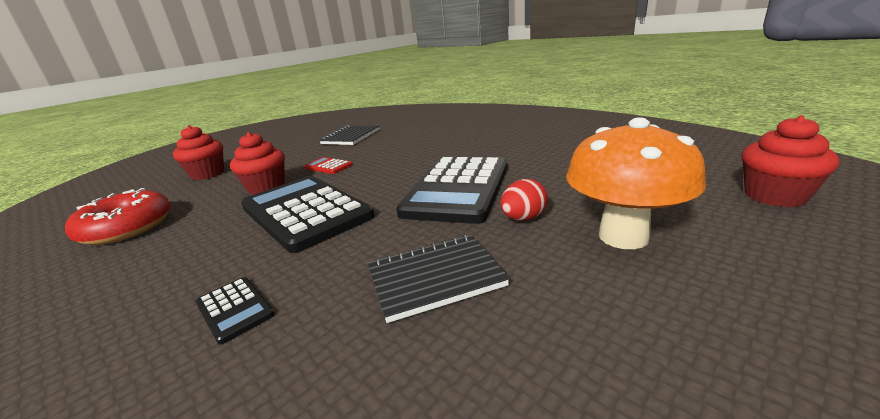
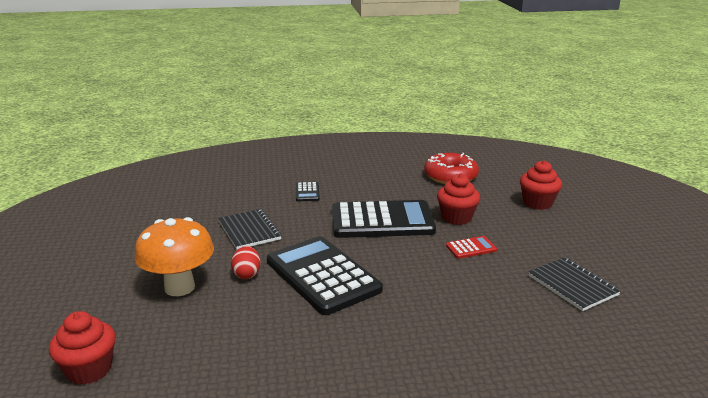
camera: 125 degrees right, 0 degrees up
(234, 309) = (307, 192): black calculator -> black calculator turned 90 degrees counterclockwise
(435, 278) = (249, 231): black notebook -> black notebook turned 45 degrees counterclockwise

